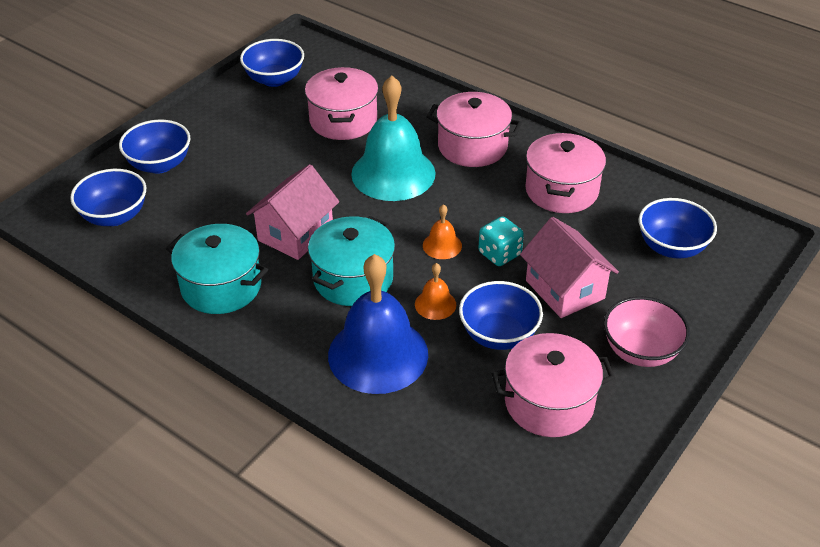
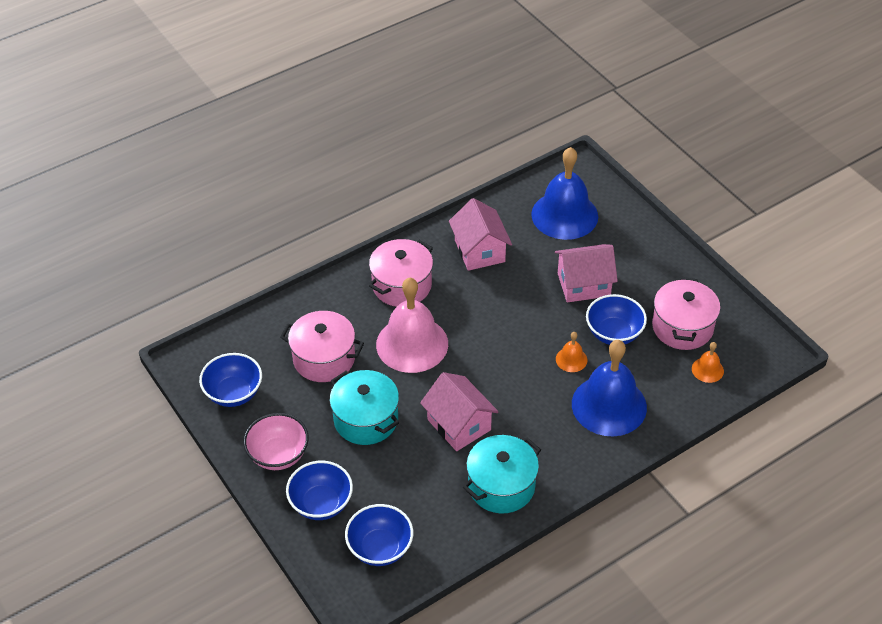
camera: 70 degrees left, 5 degrees up
(353, 279) = (526, 400): turquoise pot -> turquoise pot (366, 419)
(393, 173) = (412, 344): turquoise bell -> pink bell
(442, 245) = (511, 338): orange bell -> orange bell (707, 370)
(499, 254) = (534, 308): turquoise dice -> none
(561, 190) = (479, 251): pink pot -> pink house
(641, 351) = (654, 267): pink bowl -> pink bowl (278, 455)
(671, 247) = (564, 215): blue bowl -> blue bell

